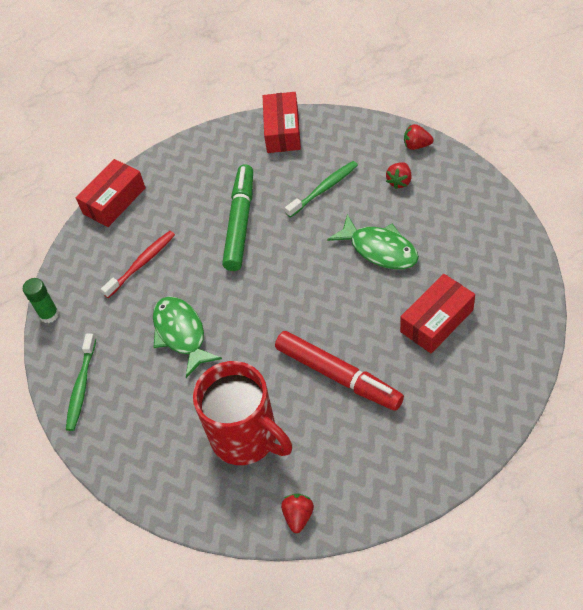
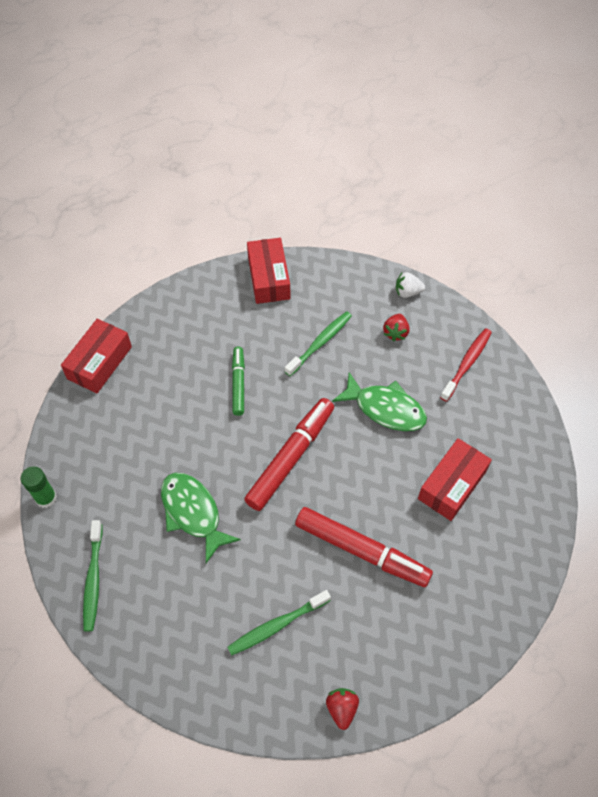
camera: 15 degrees left, 5 degrees up
(142, 263) = (139, 434): red toothbrush -> red toothbrush (467, 363)
(240, 222) = (238, 383): green marker -> green marker, size x0.58
(246, 437) = (277, 625): red mug -> green toothbrush
(281, 289) = (291, 457): none -> red marker
(416, 145) = (407, 292): red strawberry -> white strawberry

